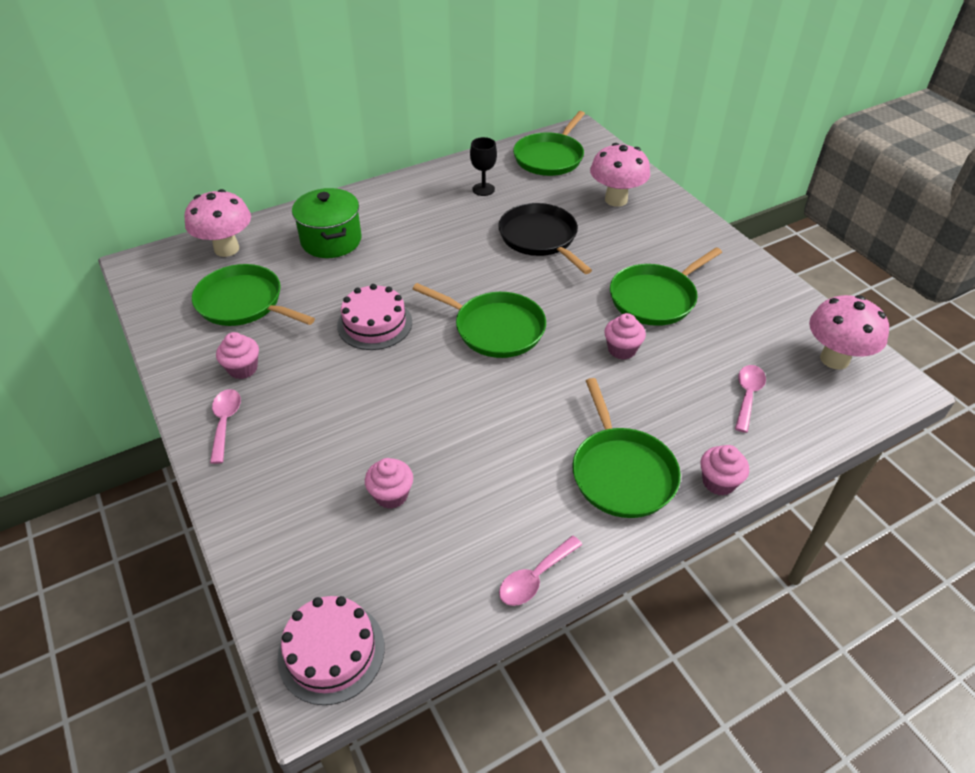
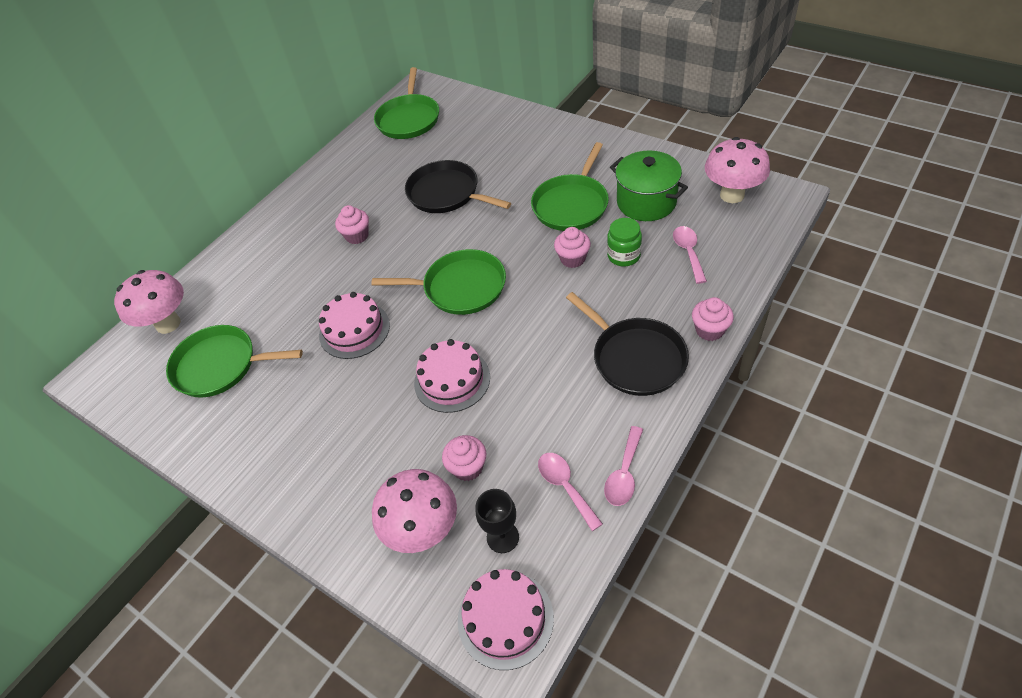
camera: 20 degrees left, 5 degrees up
(225, 422) = (279, 479): pink spoon -> pink spoon (565, 486)
(243, 369) = (262, 424): pink cupcake -> pink cupcake (357, 236)
(331, 240) = (263, 273): green pot -> green pot (646, 202)
(431, 408) = (452, 380): none -> pink cake
(483, 189) = (370, 170): black goblet -> black goblet (502, 537)
(616, 200) = (488, 134): pink mushroom -> pink mushroom (423, 530)
(621, 472) = (635, 358): green pan -> black pan
(676, 369) = (624, 256): none -> green jar

